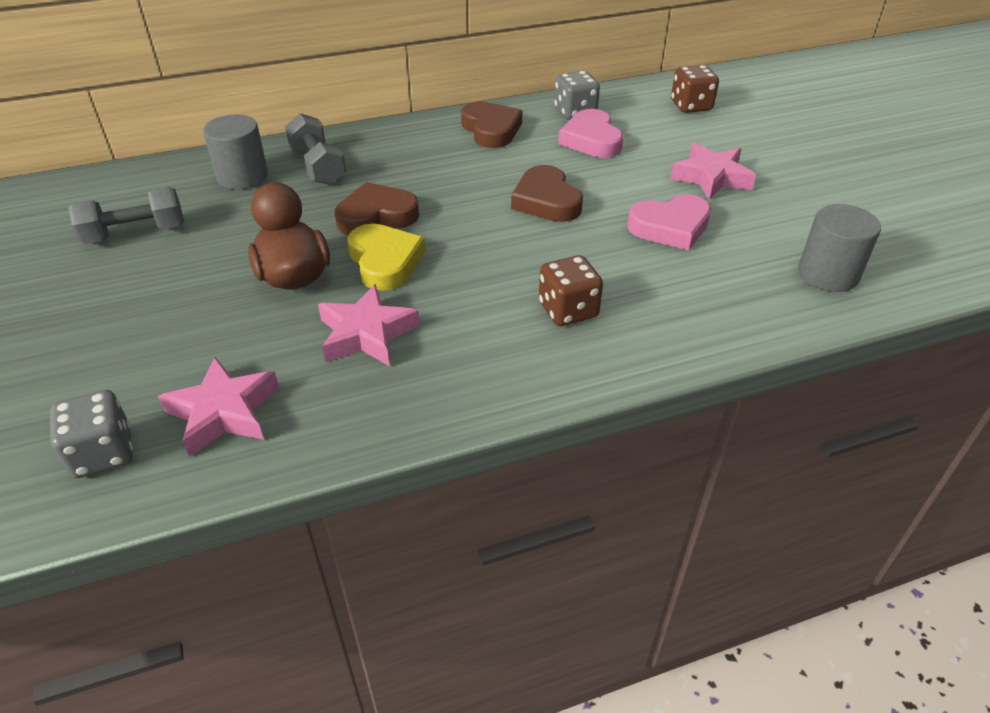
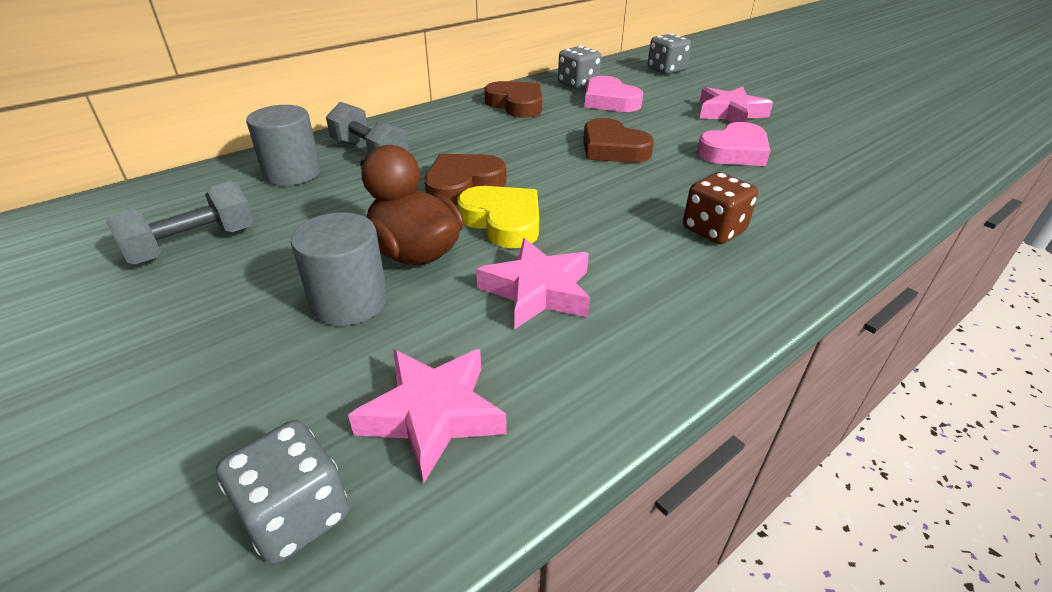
camera: 20 degrees left, 5 degrees down
(691, 106) = (666, 70): brown dice -> grey dice
(828, 274) = (886, 164): grey cylinder -> grey cylinder (349, 301)

